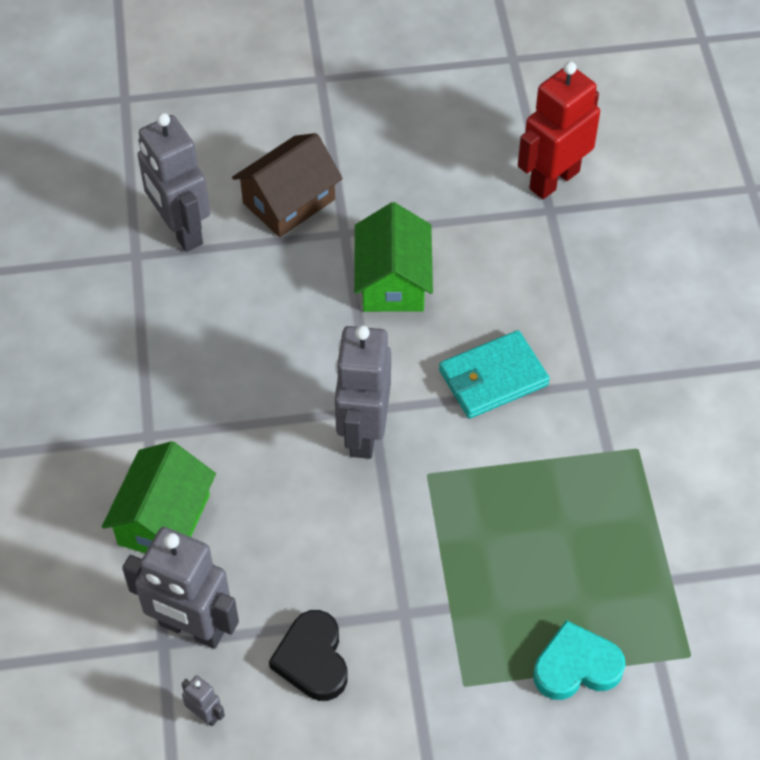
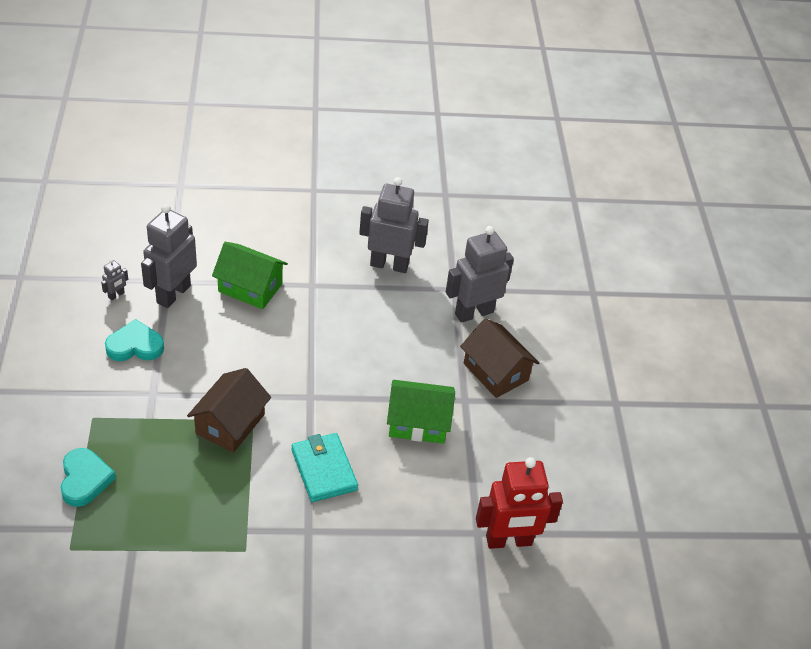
camera: 90 degrees right, 10 degrees down
(312, 659) = (135, 346): black heart -> turquoise heart
(363, 432) = (292, 390): grey robot -> grey robot (389, 265)
(439, 500) = (230, 424): none -> brown house
(554, 180) = (509, 541): red robot -> red robot turned 120 degrees clockwise

